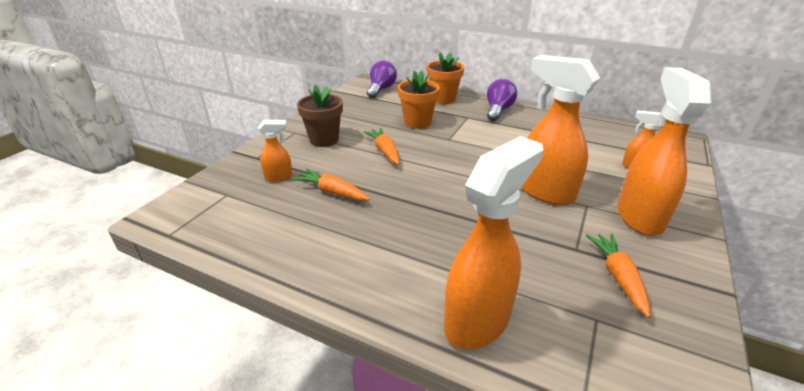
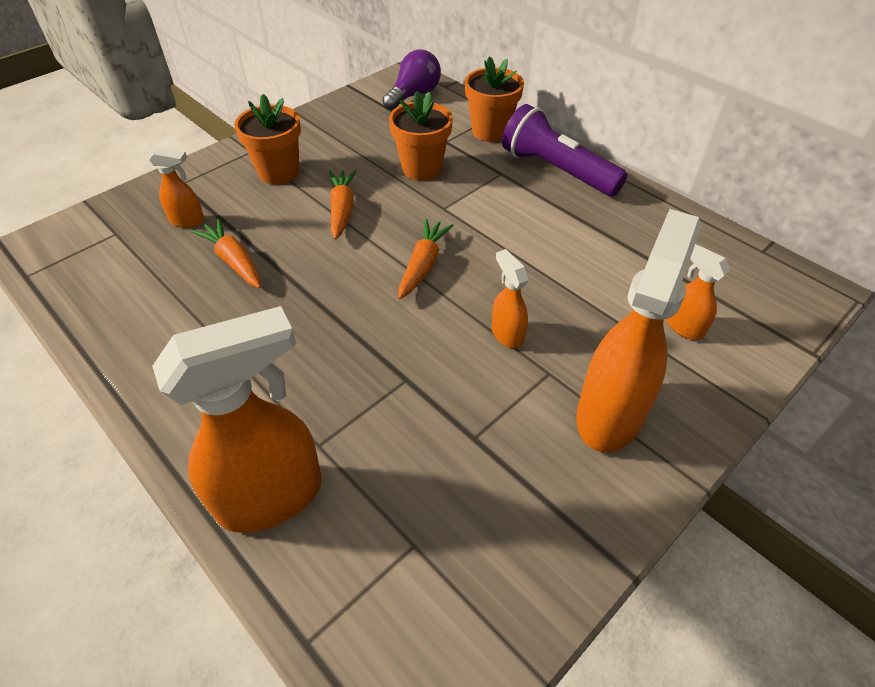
camera: 20 degrees right, 15 degrees up
(324, 140) = (278, 172): brown flower pot -> orange flower pot
(498, 110) = (557, 170): purple light bulb -> purple flashlight
(544, 192) = (507, 334): orange spray bottle -> orange spray bottle, size x0.48
(618, 277) = (494, 496): orange carrot -> orange carrot (423, 265)

